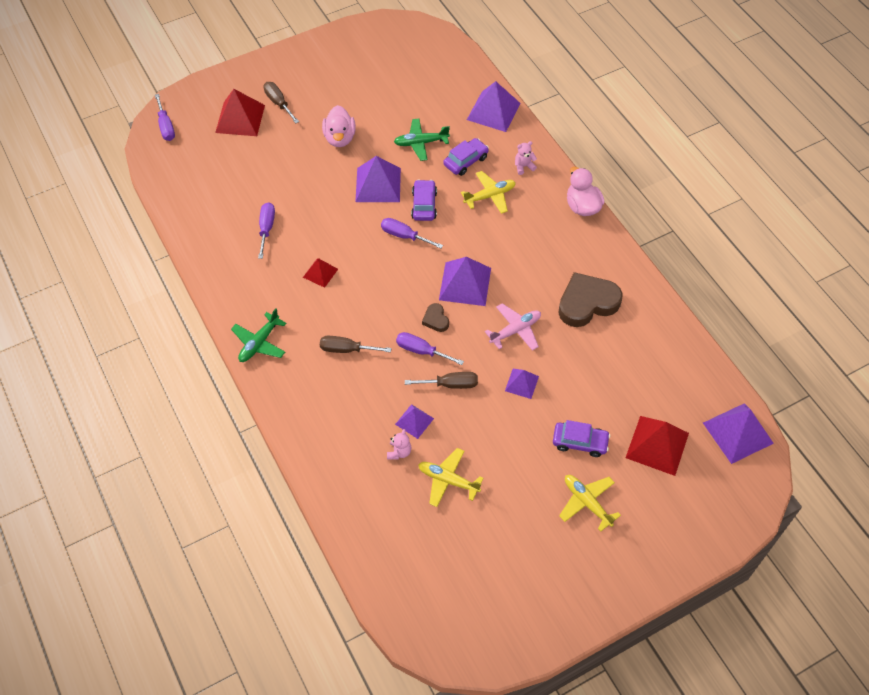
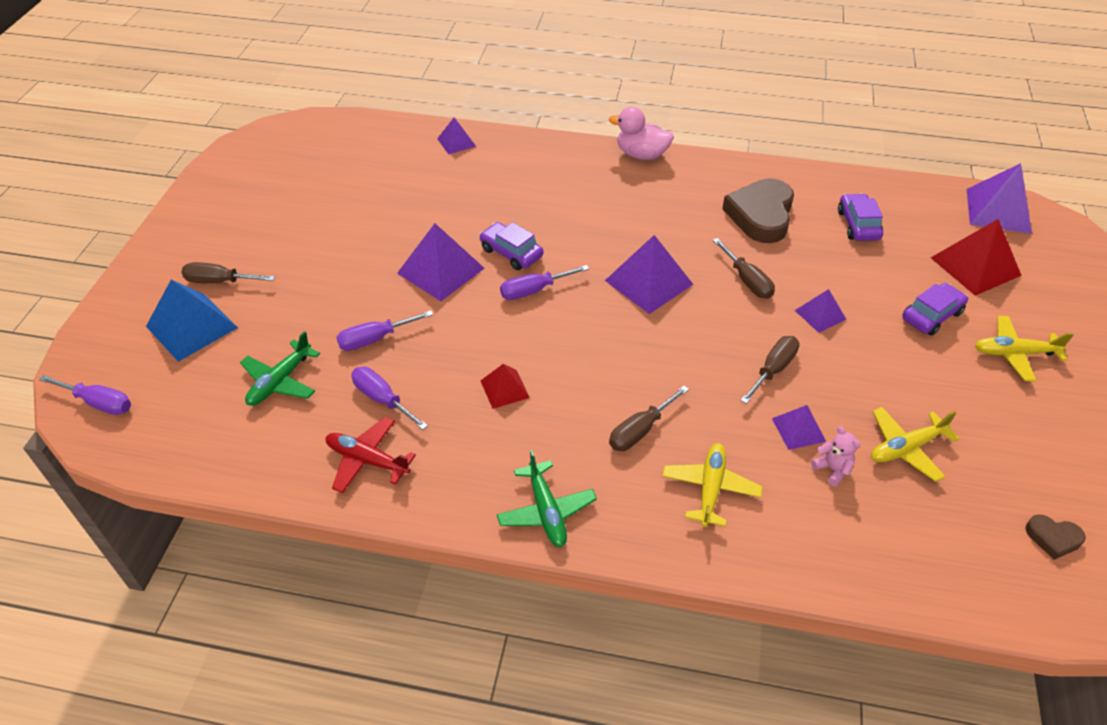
camera: 50 degrees left, 10 degrees down
(225, 251) = (367, 460): none -> red plane
(240, 118) = (192, 326): red pyramid -> blue pyramid
(340, 138) = (338, 262): pink duck -> none
(420, 143) = (428, 209): green plane -> green plane (280, 381)
(421, 351) = (705, 367): purple screwdriver -> purple screwdriver (375, 339)
(435, 319) = (673, 331): brown heart -> brown heart (1053, 538)
(465, 161) = (493, 193): purple car -> purple car (858, 225)
(490, 196) = (557, 202): yellow plane -> yellow plane (710, 488)
(493, 111) = (456, 142): purple pyramid -> purple pyramid, size x0.56
(515, 330) = (747, 280): pink plane -> brown screwdriver
(523, 166) = (548, 162): pink teddy bear -> none

